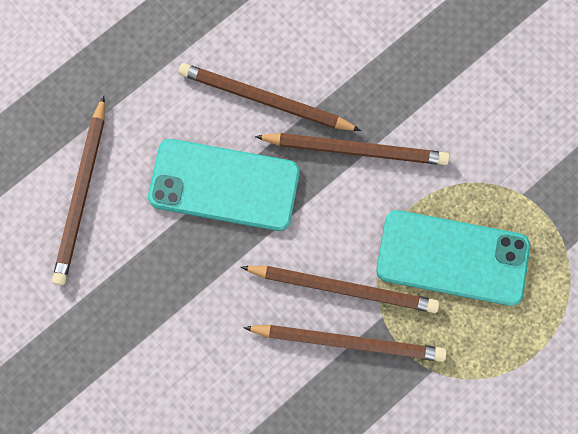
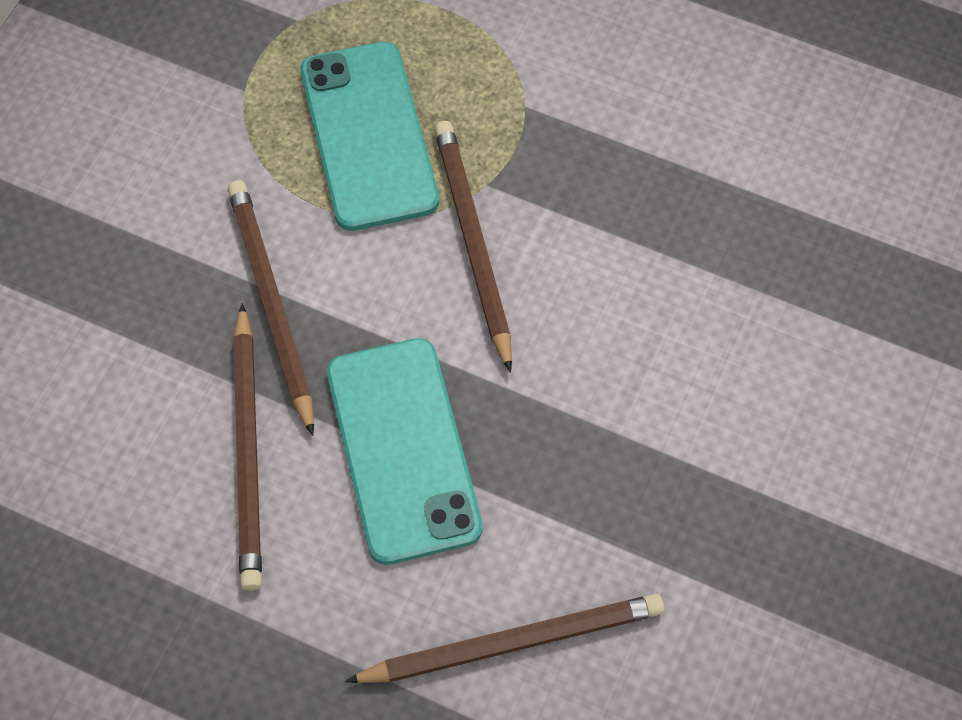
camera: 115 degrees left, 15 degrees down
(349, 341) = (539, 209): brown pencil -> none

